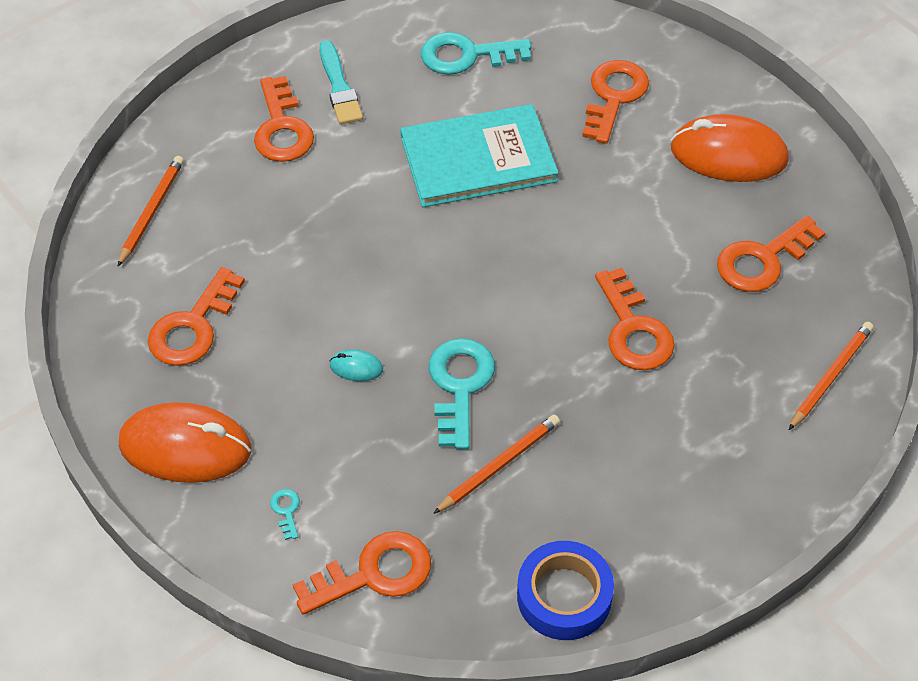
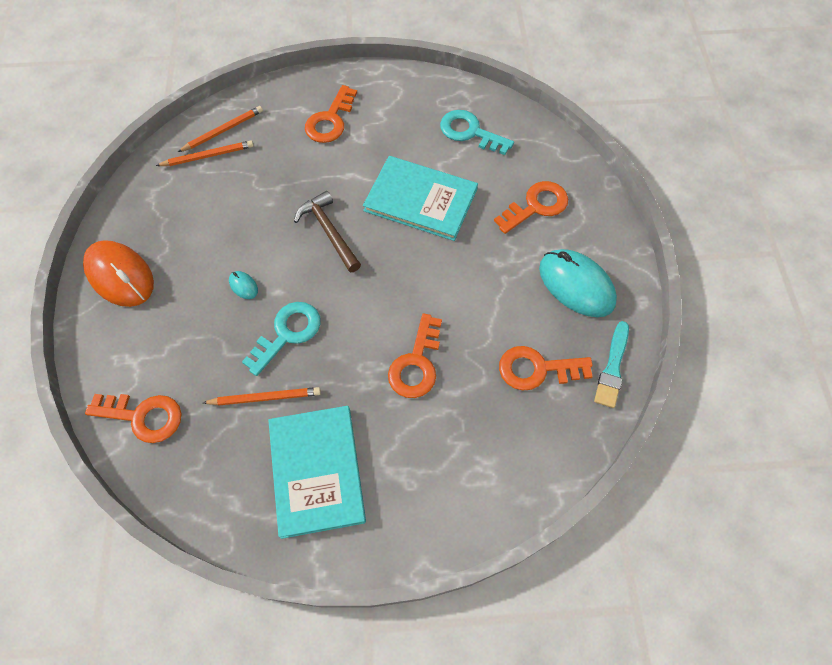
camera: 35 degrees right, 10 degrees up
(193, 327) = (185, 209): orange key -> none
(286, 510) = (134, 347): turquoise key -> none
(339, 87) = (382, 113): turquoise brush -> turquoise brush (612, 368)
(402, 252) = (329, 231): none -> brown hammer
(564, 596) = (227, 506): blue tape -> none
(627, 499) = (316, 471): none -> turquoise book
(728, 154) = (576, 285): orange mouse -> turquoise mouse
(830, 376) = (512, 477): orange pencil -> orange pencil (208, 156)

